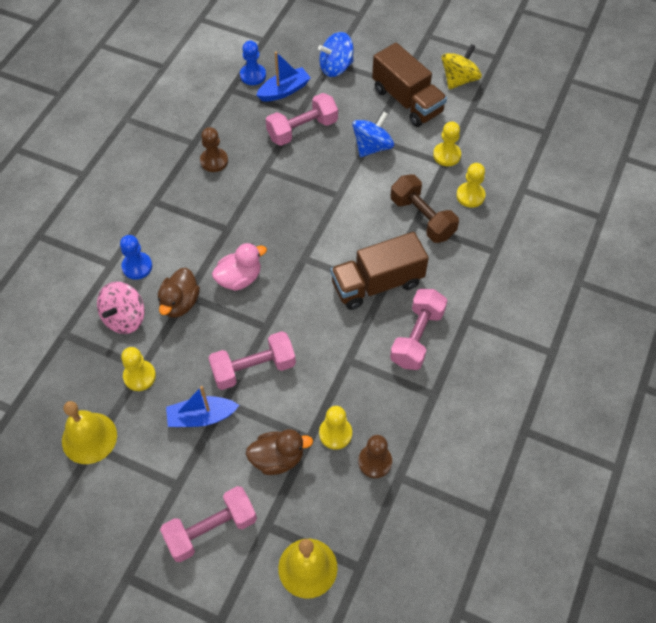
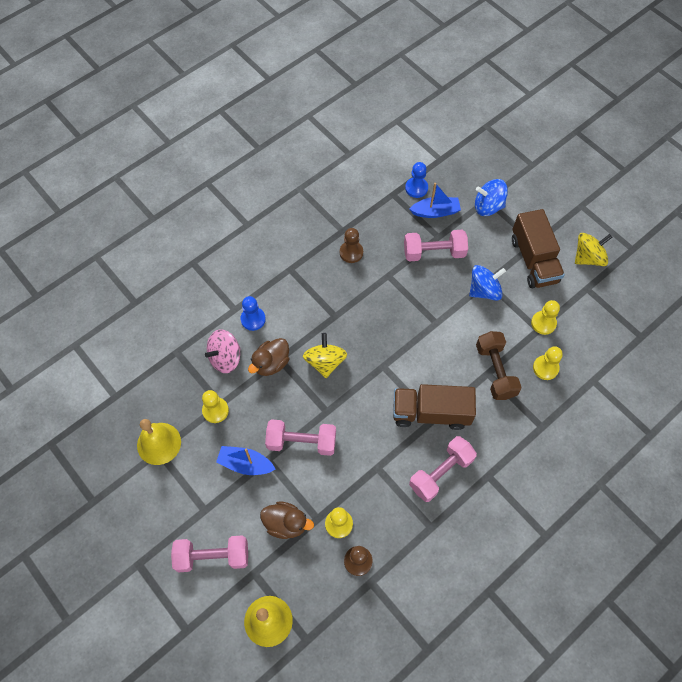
camera: 25 degrees right, 5 degrees up
(239, 278) = (325, 362): pink duck -> yellow spinning top

